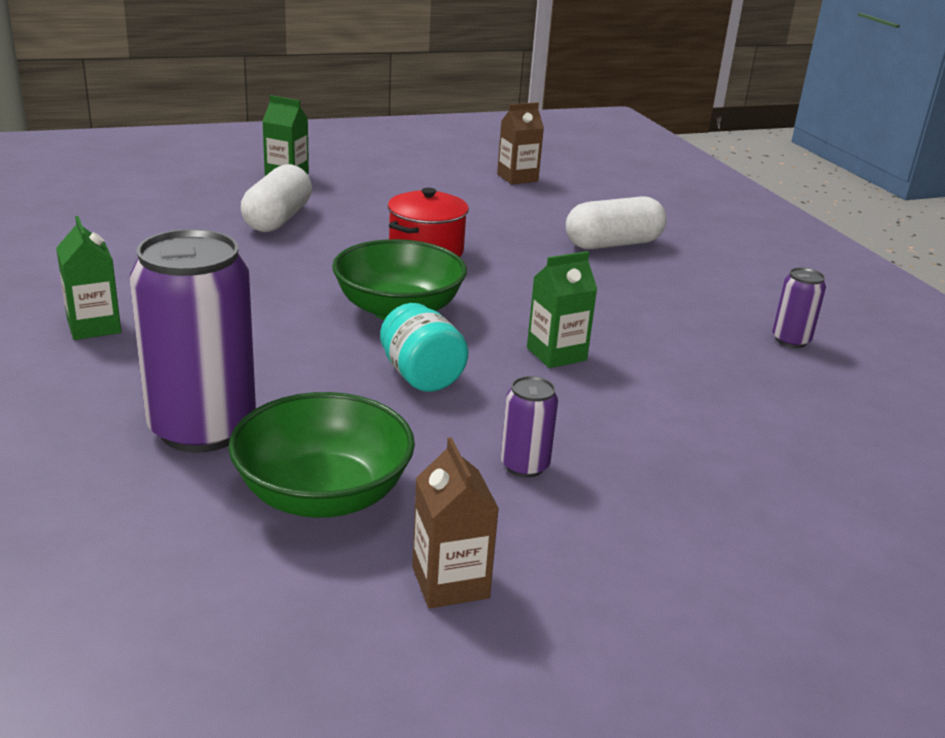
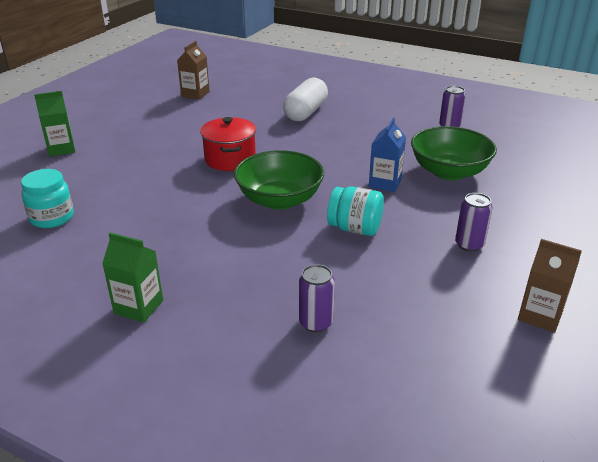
camera: 40 degrees left, 5 degrees up
(170, 225) = (52, 218): none -> turquoise jar
(202, 428) = (316, 322): purple can -> purple can, size x0.46
(278, 219) = (112, 180): white capsule -> none
(323, 494) = (428, 315): green bowl -> green bowl (449, 172)
(556, 354) = (385, 183): green carton -> blue carton

